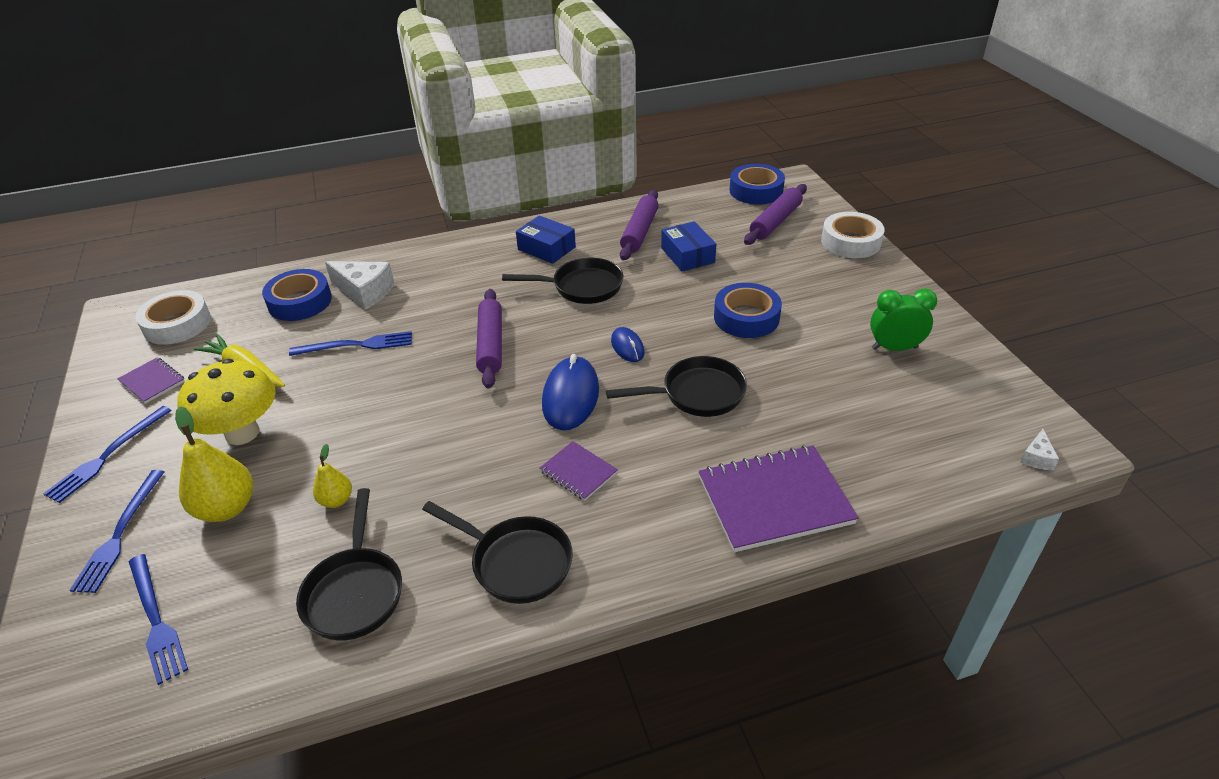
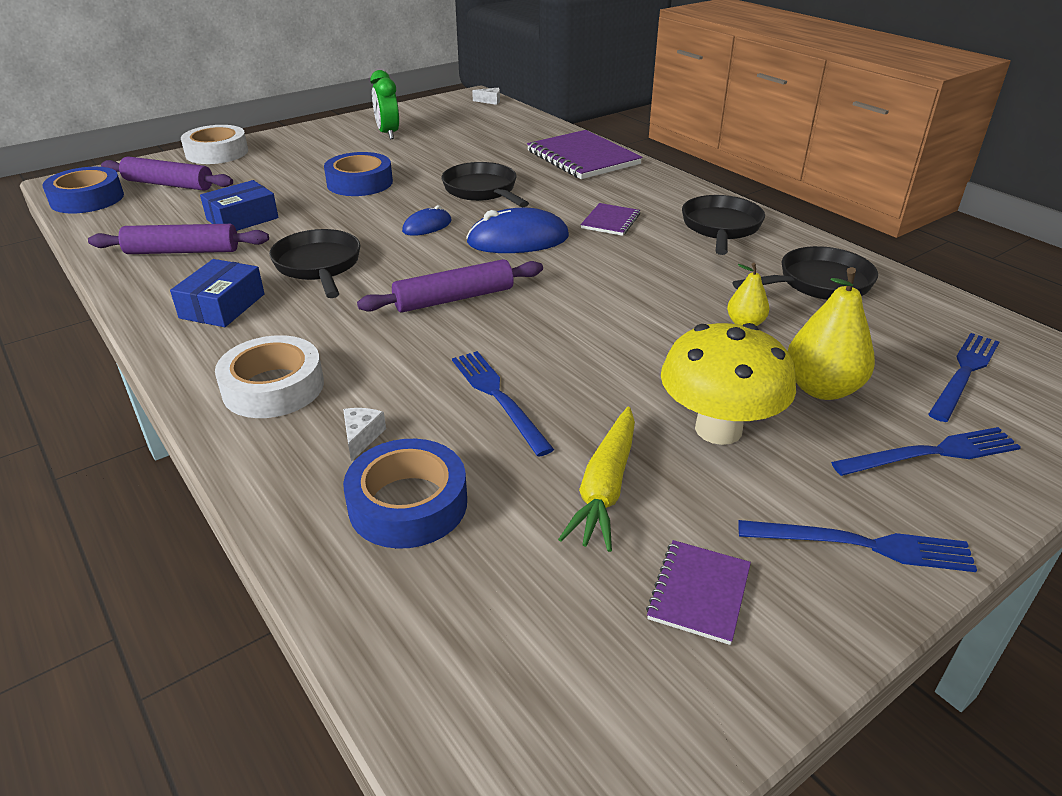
camera: 110 degrees left, 5 degrees down
(177, 324) = (534, 661): white tape -> white tape (273, 387)
(365, 292) = (361, 437): white cheese -> white cheese, size x0.49

